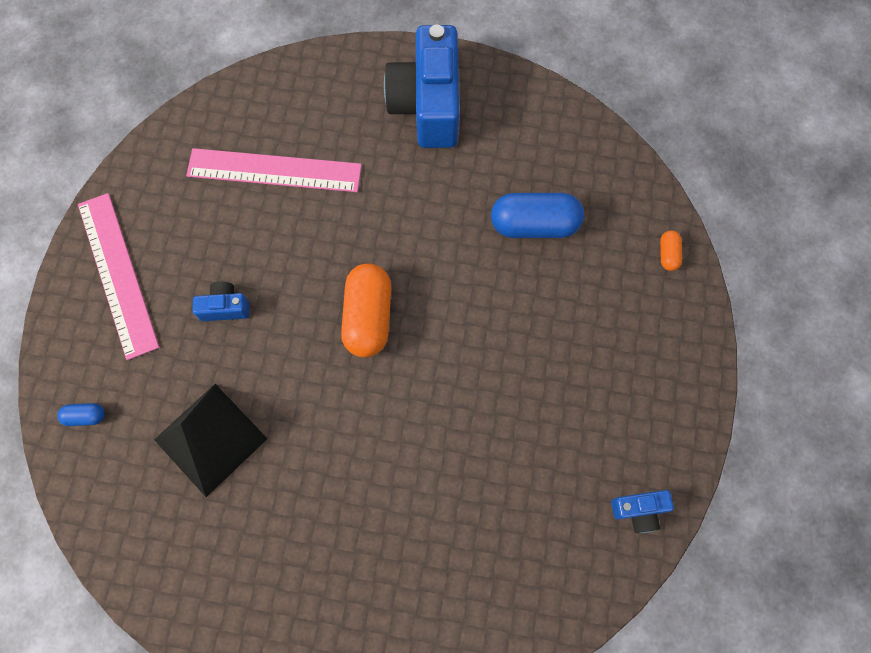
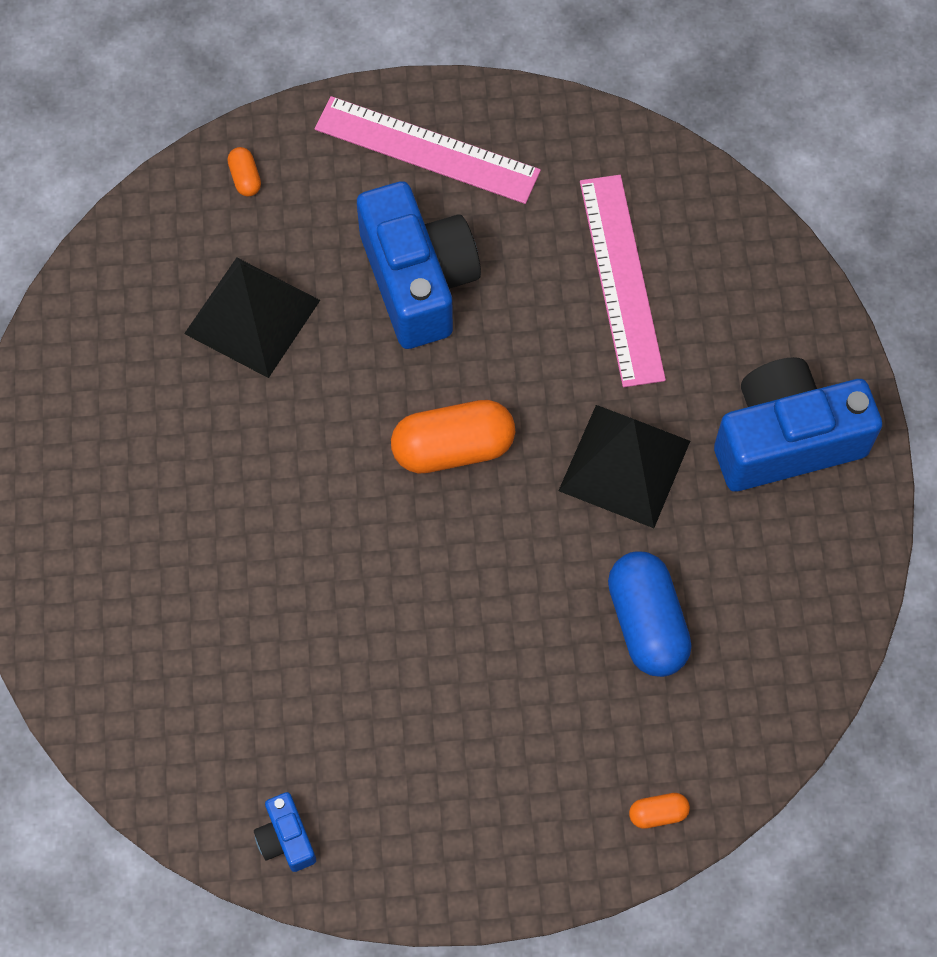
camera: 75 degrees right, 5 degrees down
(86, 416) = (245, 178): blue capsule -> orange capsule
(118, 274) = (426, 150): pink ruler -> pink ruler turned 60 degrees clockwise
(225, 307) = (418, 281): blue camera -> blue camera, size x2.28
(416, 207) = (624, 465): none -> black pyramid

